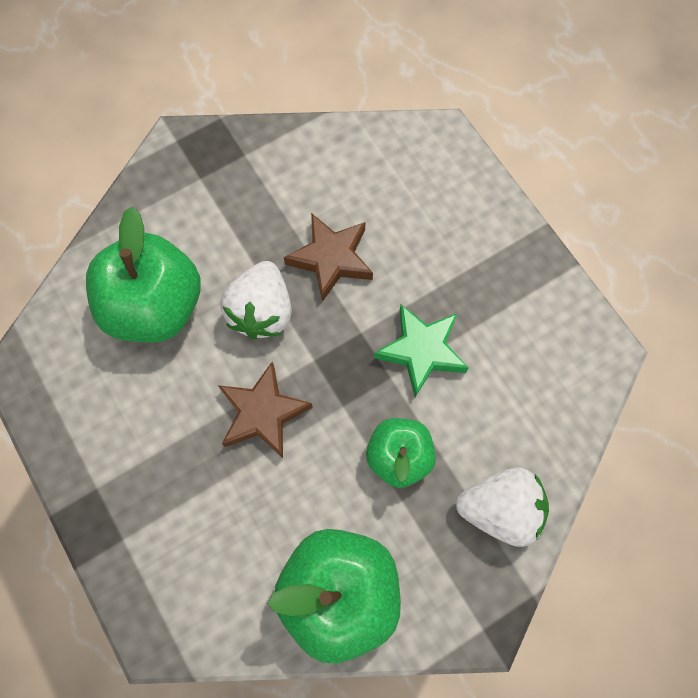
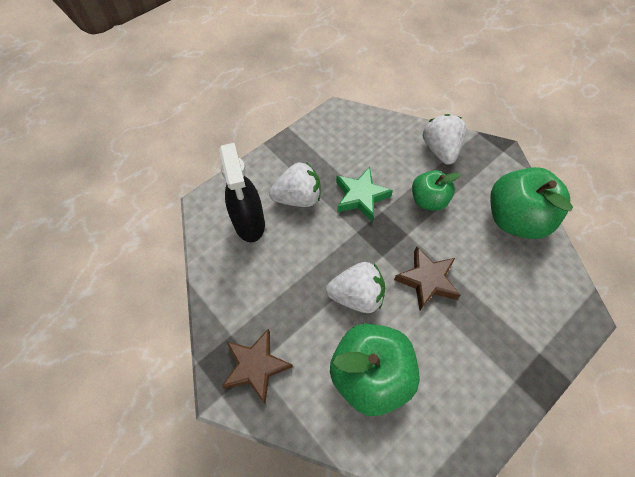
camera: 100 degrees left, 10 degrees down
(331, 259) = (308, 258): brown star -> brown star (256, 366)
(400, 189) = (249, 223): none -> black spray bottle
(434, 259) = (298, 197): none -> white strawberry

